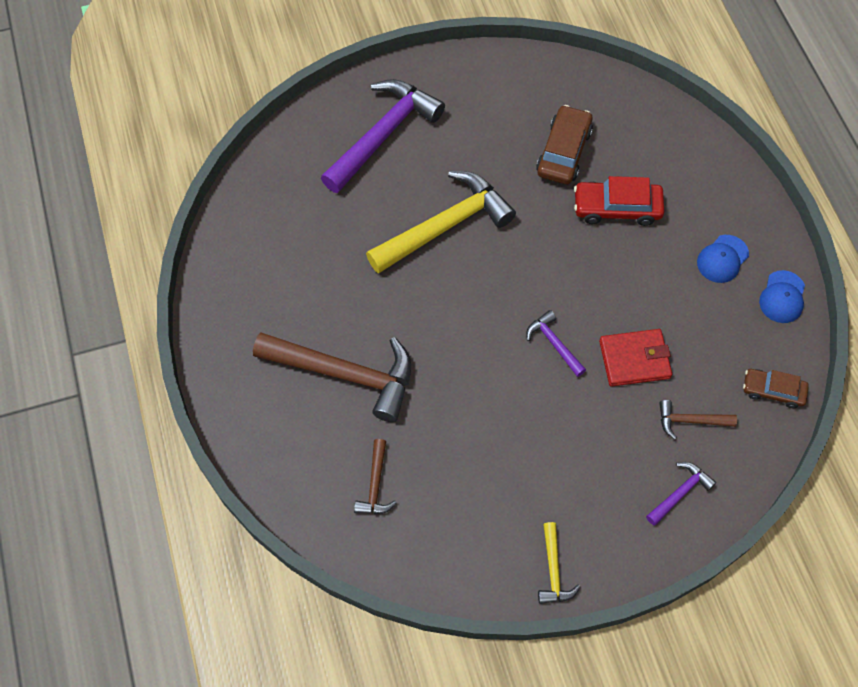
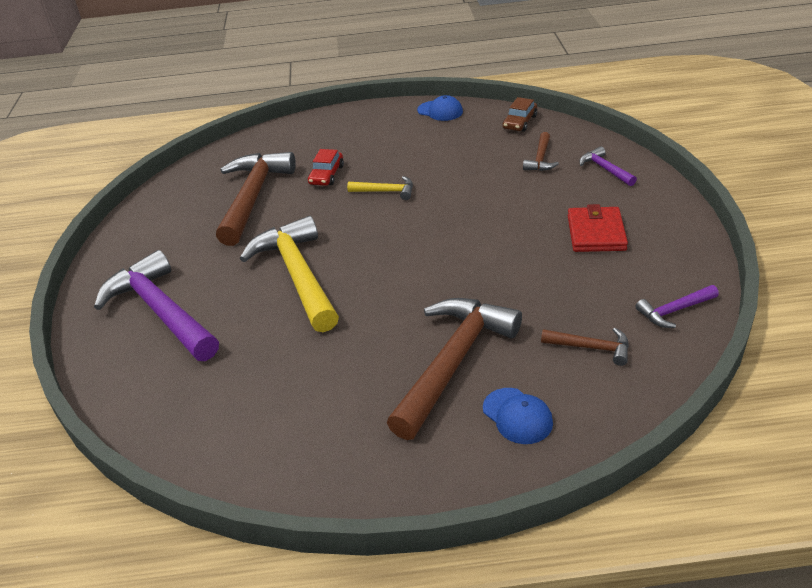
camera: 75 degrees left, 25 degrees down
(553, 570) = (680, 238): yellow hammer -> yellow hammer (386, 191)
(554, 344) = (452, 219): purple hammer -> purple hammer (674, 310)
(563, 152) = (253, 197): brown car -> brown hammer
(617, 208) = (326, 175): red car -> red car, size x0.66
(634, 359) = (478, 179): red wallet -> red wallet (596, 233)
(722, 259) = (397, 132): blue cap -> blue cap (517, 416)

